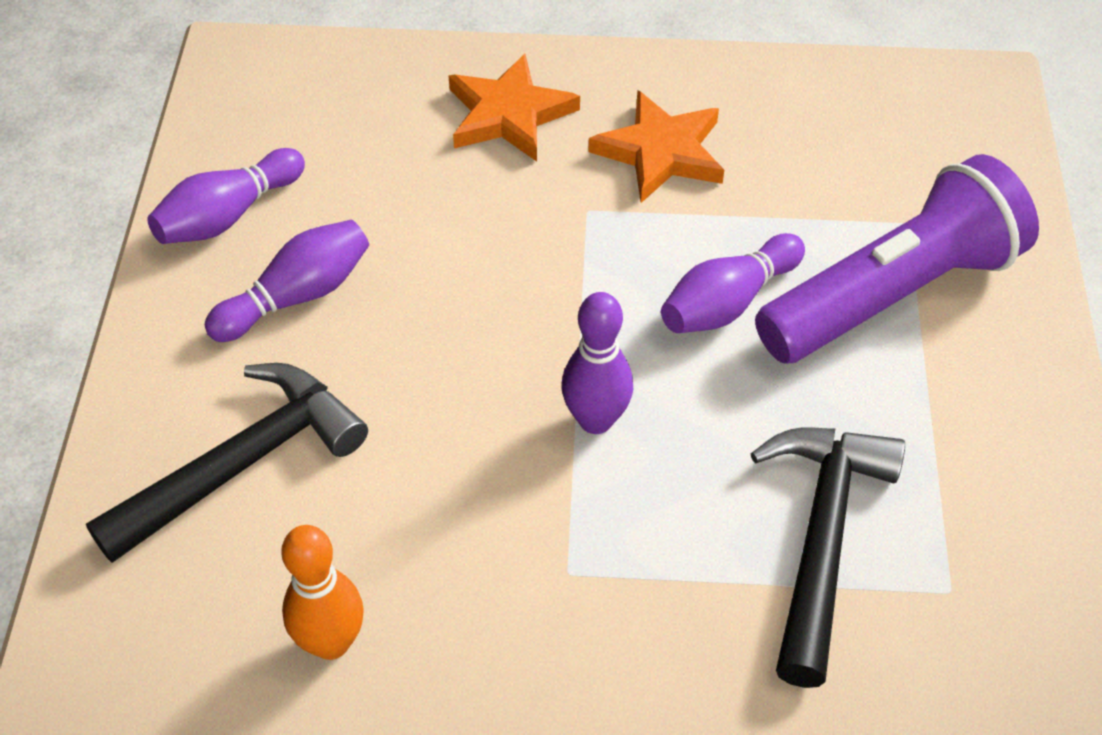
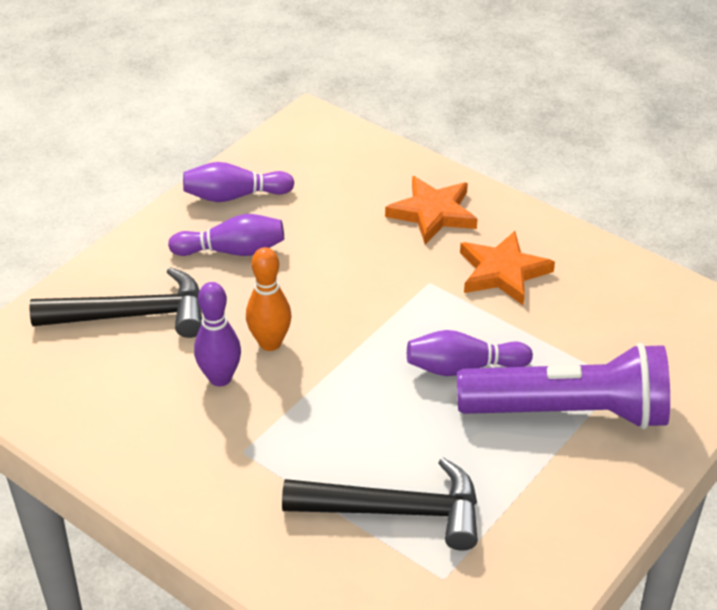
camera: 35 degrees right, 10 degrees down
(331, 642) = (98, 417): orange bowling pin -> orange bowling pin (270, 343)
(595, 420) = (329, 387): purple bowling pin -> purple bowling pin (220, 378)
(821, 539) = (395, 511): black hammer -> black hammer turned 45 degrees clockwise

